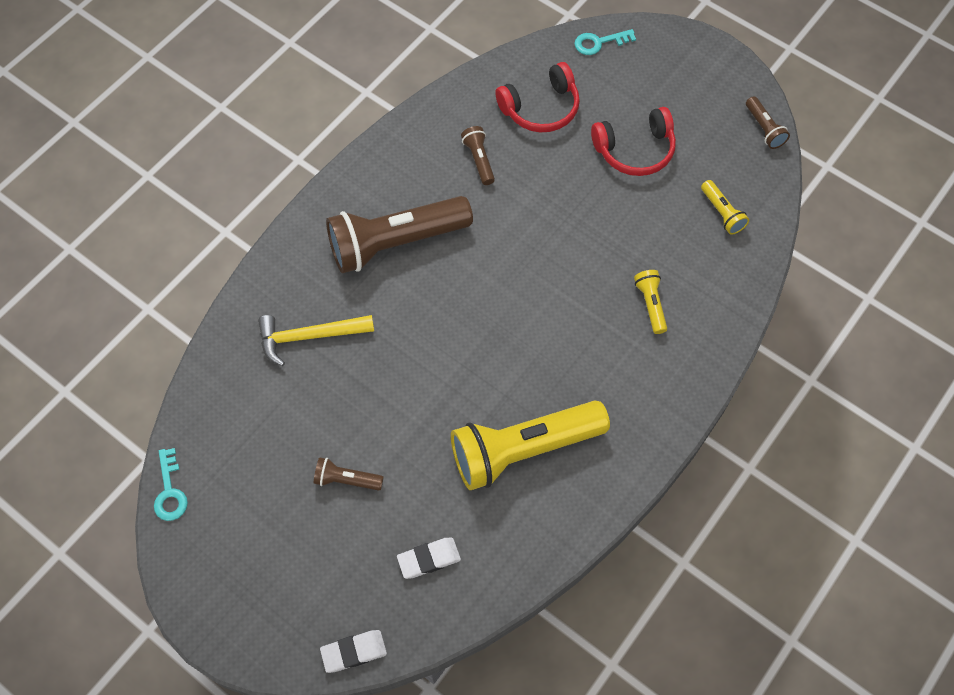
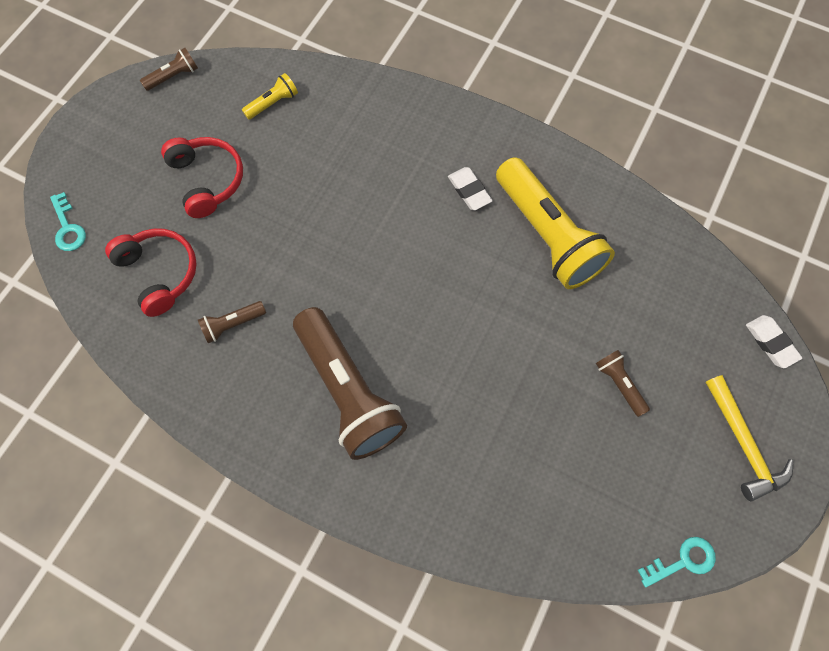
camera: 100 degrees left, 5 degrees up
(309, 337) = (476, 457): yellow hammer -> yellow hammer (743, 444)
(346, 480) = (619, 384): brown flashlight -> brown flashlight turned 150 degrees clockwise
(429, 559) = (670, 296): white eraser -> white eraser (469, 191)
(650, 304) = (379, 151): yellow flashlight -> none

